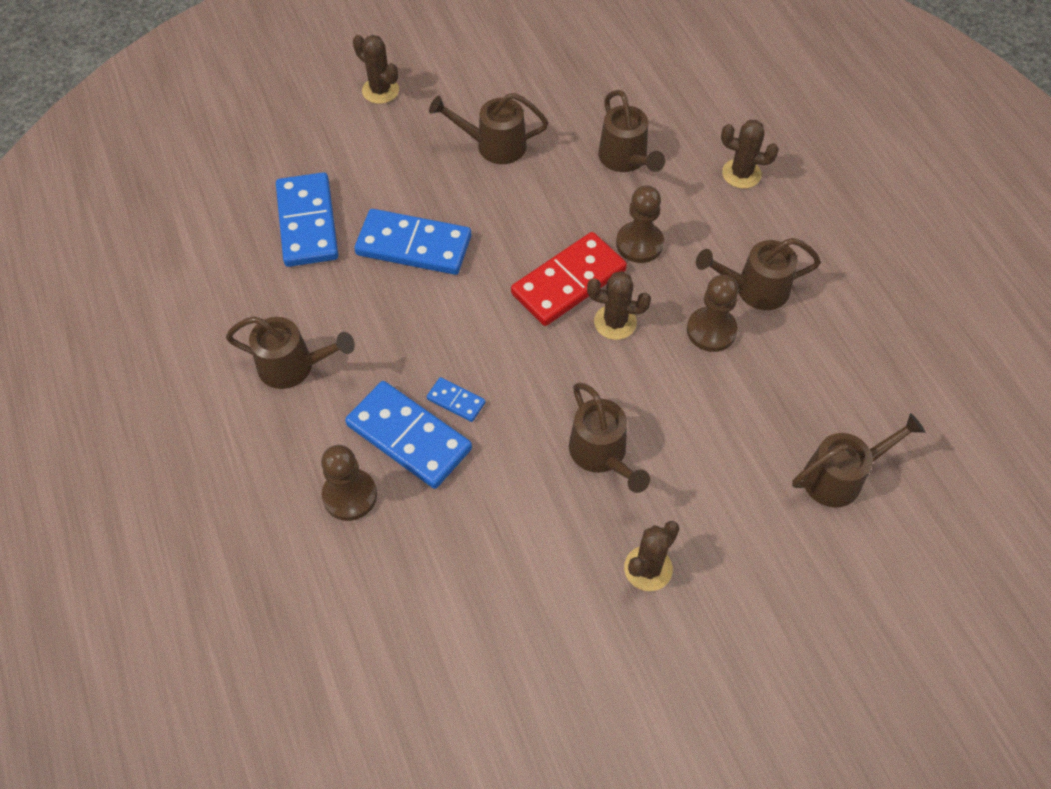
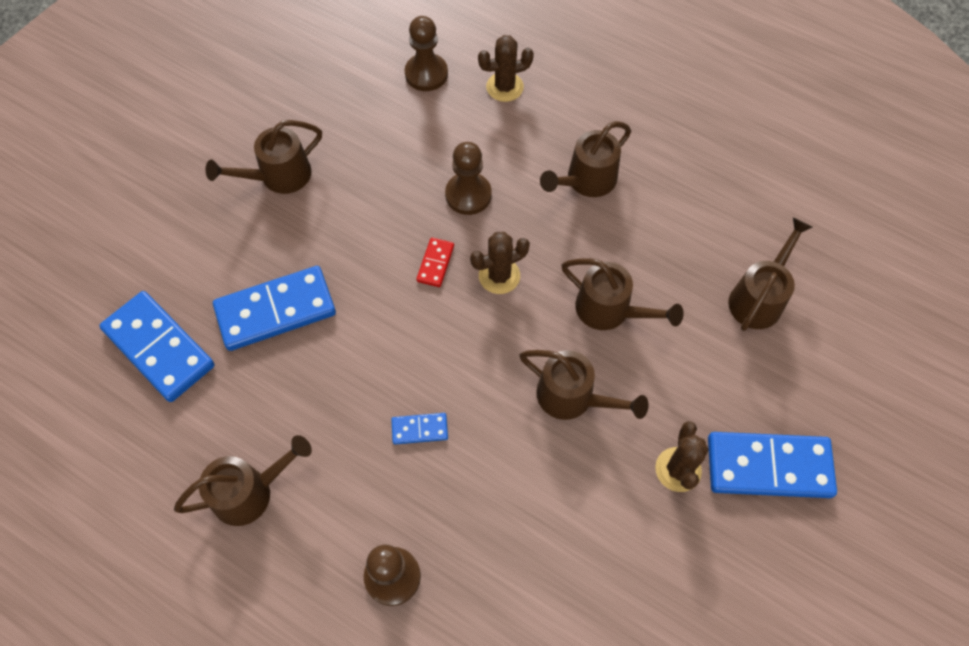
camera: 35 degrees left, 5 degrees up
(380, 90) = (133, 181): brown cactus -> none
(409, 437) = (404, 488): blue domino -> blue domino (768, 466)
(569, 282) = (435, 263): red domino -> red domino, size x0.46
(626, 160) = (403, 126): brown watering can -> brown watering can (610, 311)
(711, 331) = (579, 236): brown pawn -> brown pawn (426, 74)

